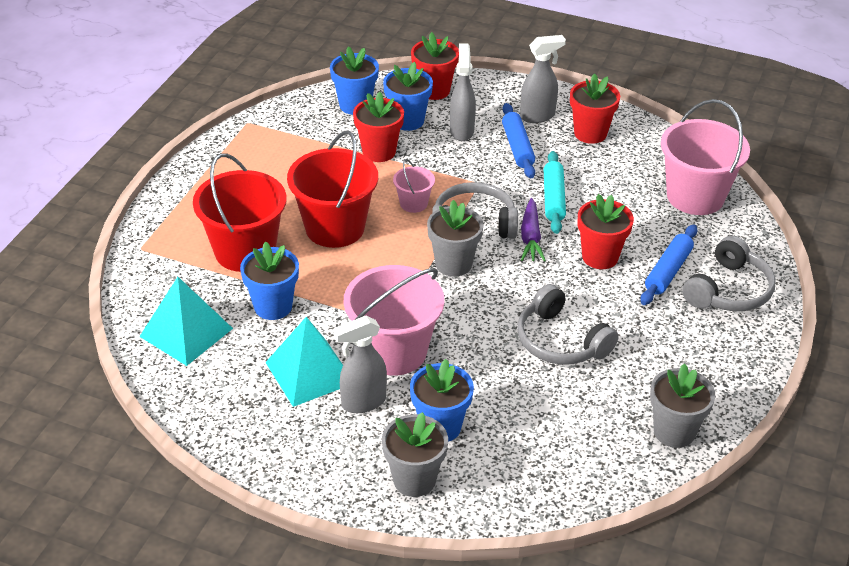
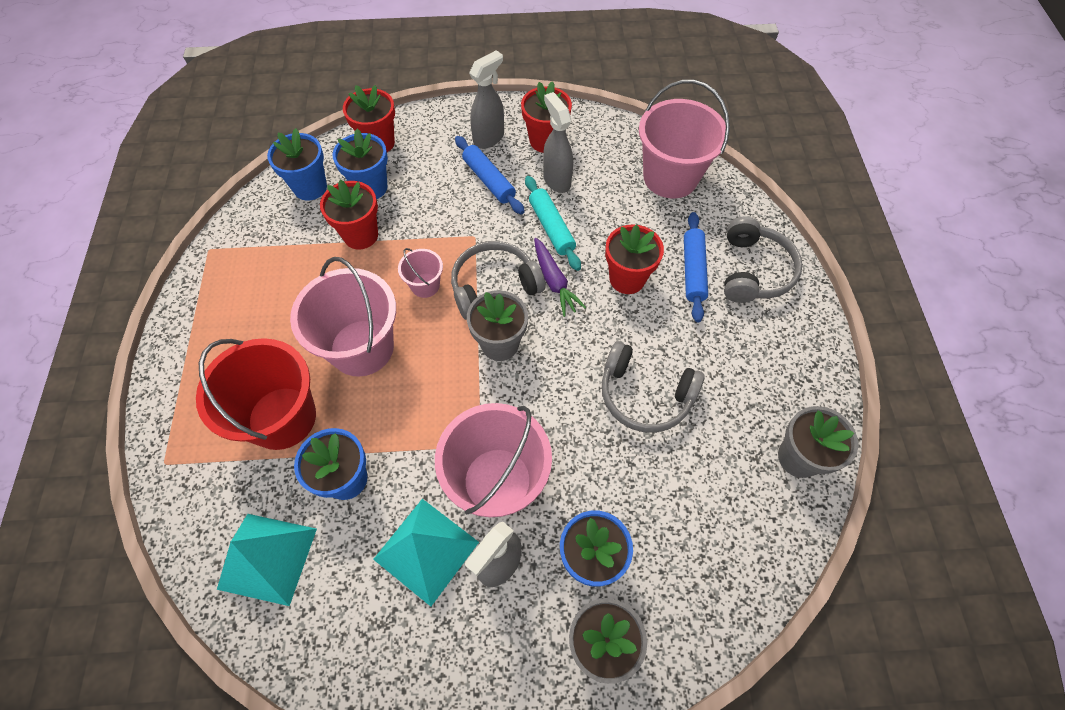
camera: 25 degrees left, 20 degrees up
(335, 228) = (362, 348): red bucket -> pink bucket
(461, 131) = (428, 180): grey spray bottle -> grey spray bottle (556, 180)

